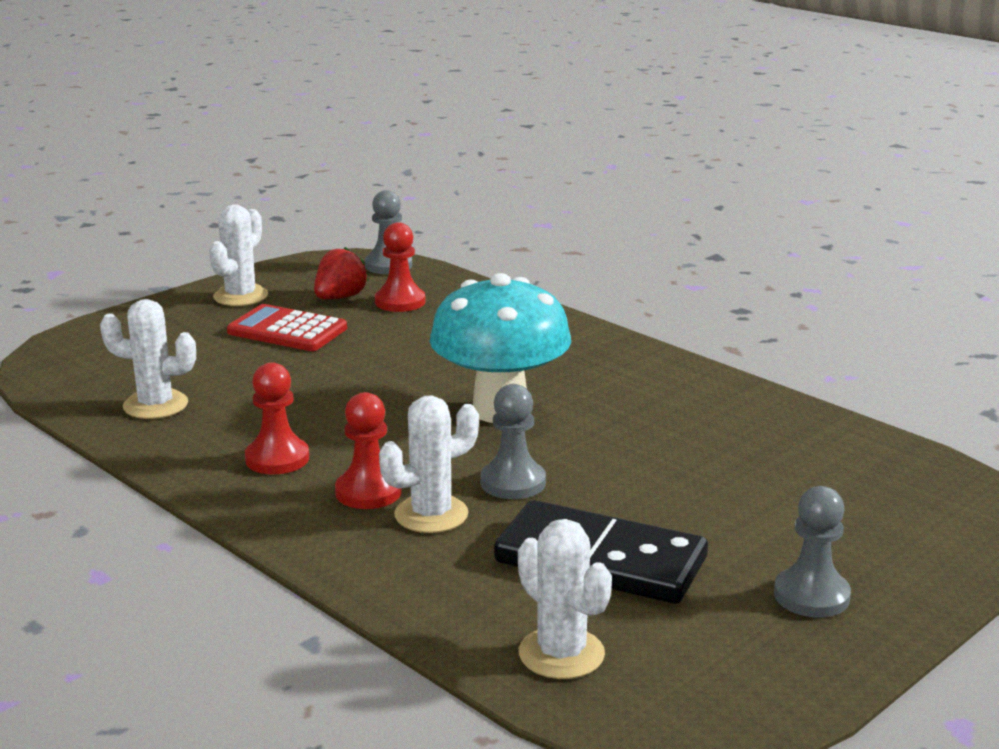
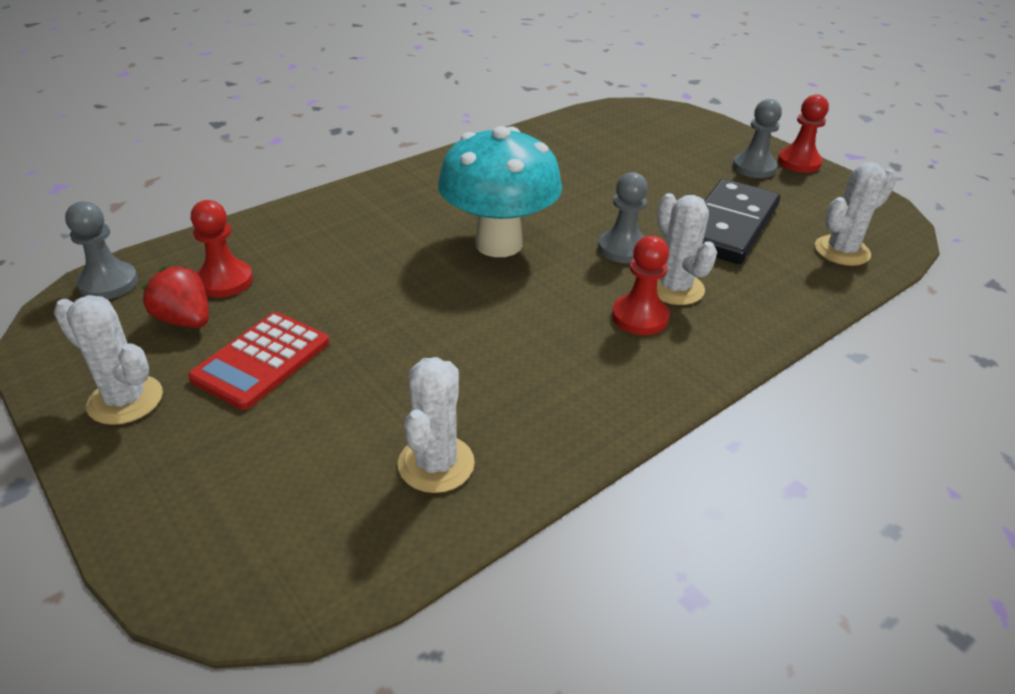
camera: 85 degrees left, 15 degrees up
(277, 459) = (577, 368): red pawn -> red pawn (799, 162)

